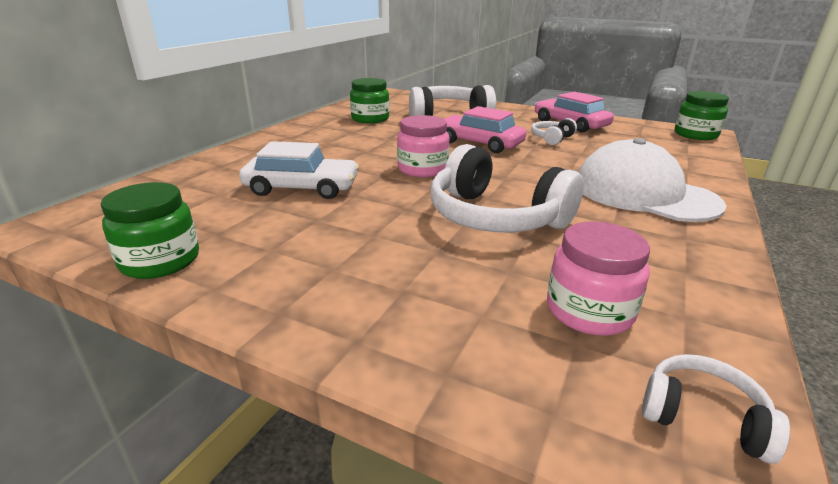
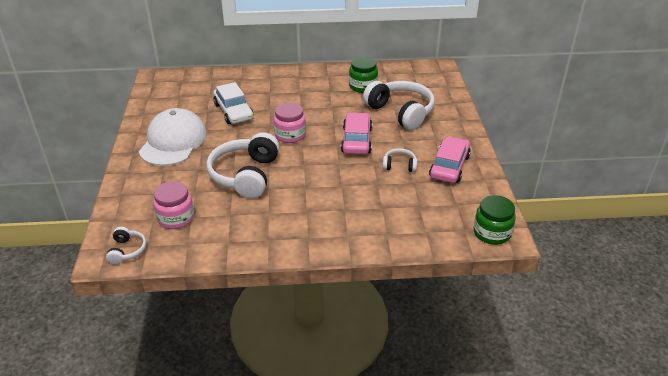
camera: 60 degrees right, 10 degrees up
(160, 261) = (148, 113): green jar -> none
(643, 193) = (322, 219): white cap -> white cap (173, 141)

